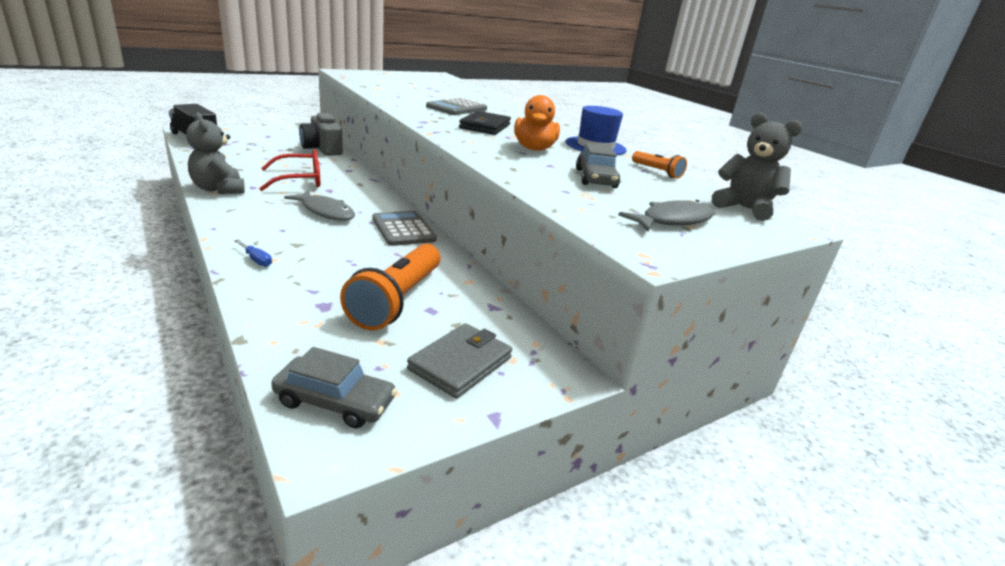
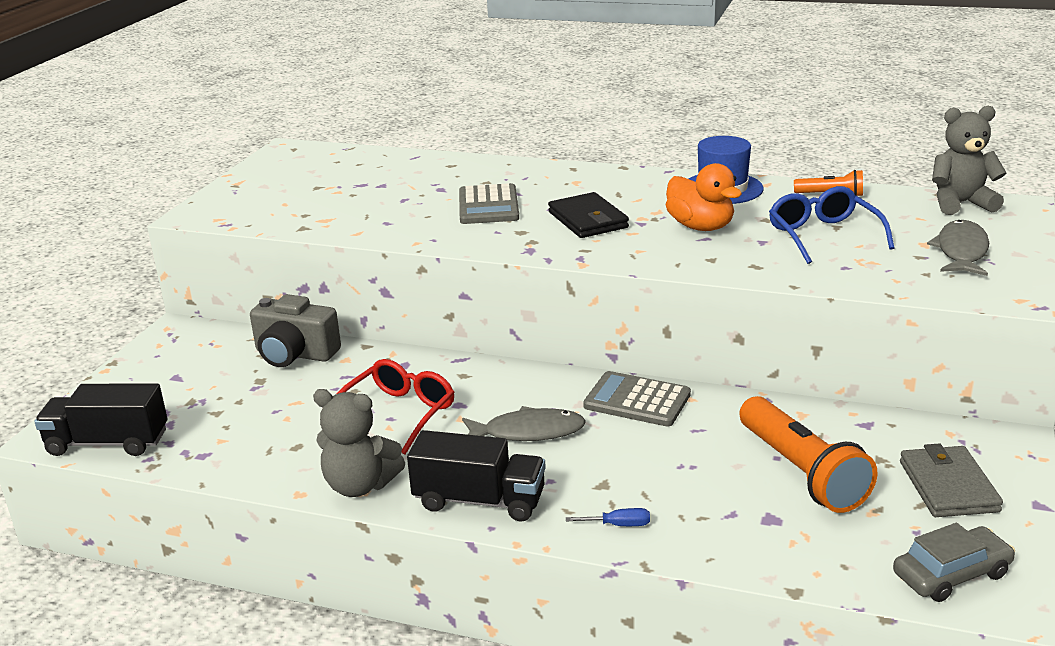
camera: 35 degrees left, 0 degrees up
(237, 218) = (479, 501): none -> black truck
(595, 178) = (824, 236): grey car -> blue glasses

